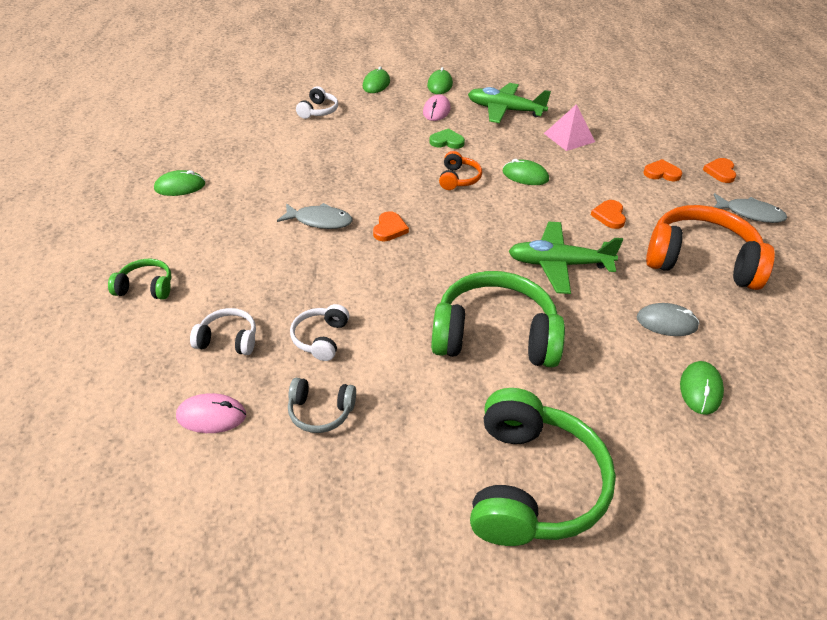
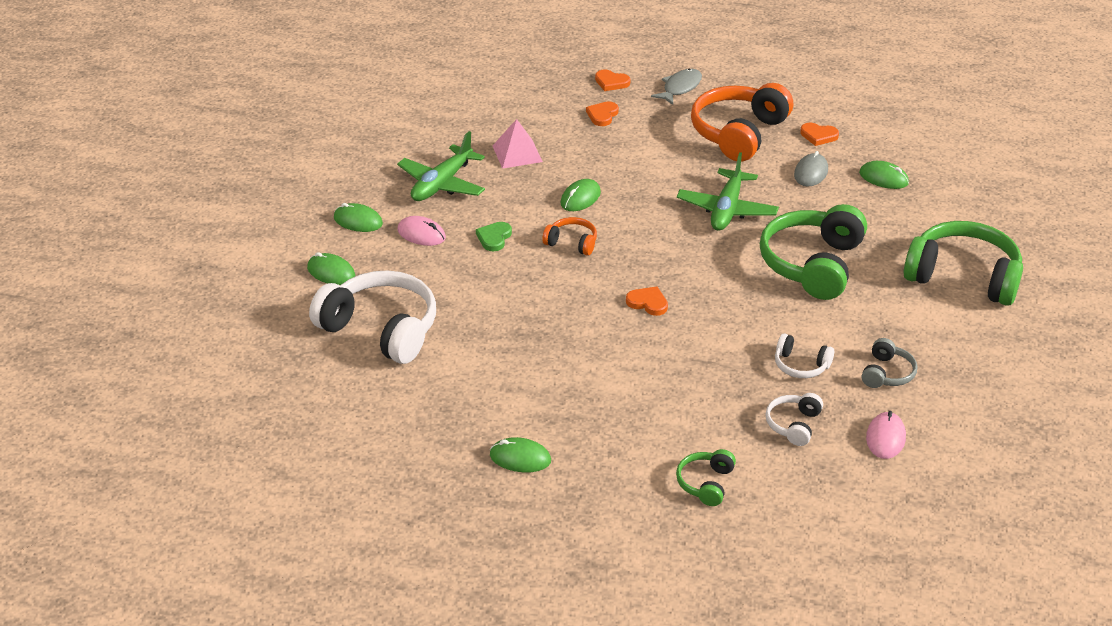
camera: 75 degrees left, 5 degrees down
(180, 186) = (520, 458): green mouse -> green mouse turned 75 degrees counterclockwise
(318, 111) = (381, 329): white headphones -> white headphones, size x2.11
(320, 221) = (621, 350): grey fish -> none
(609, 216) = (663, 164): orange heart -> orange heart (818, 136)

